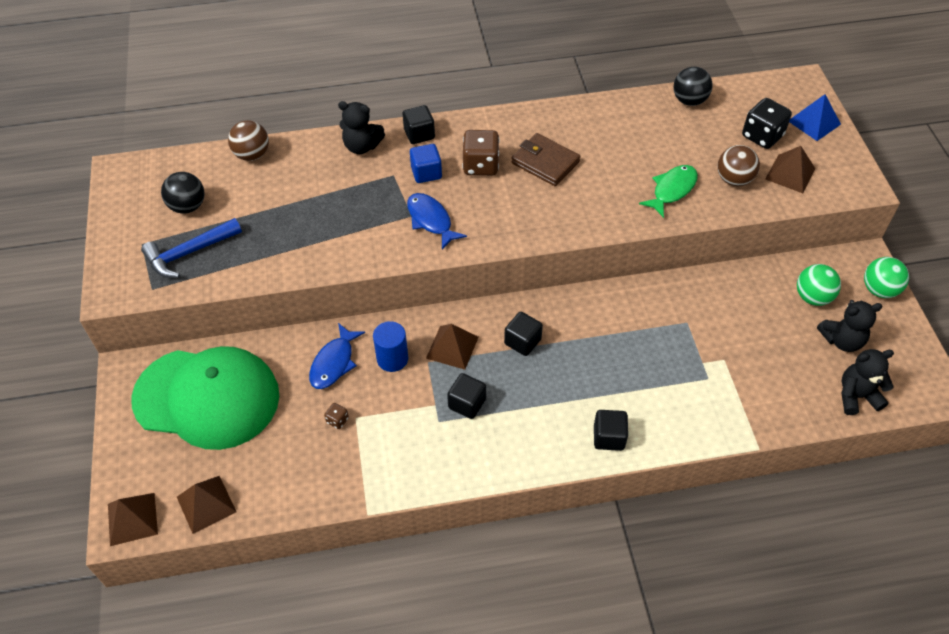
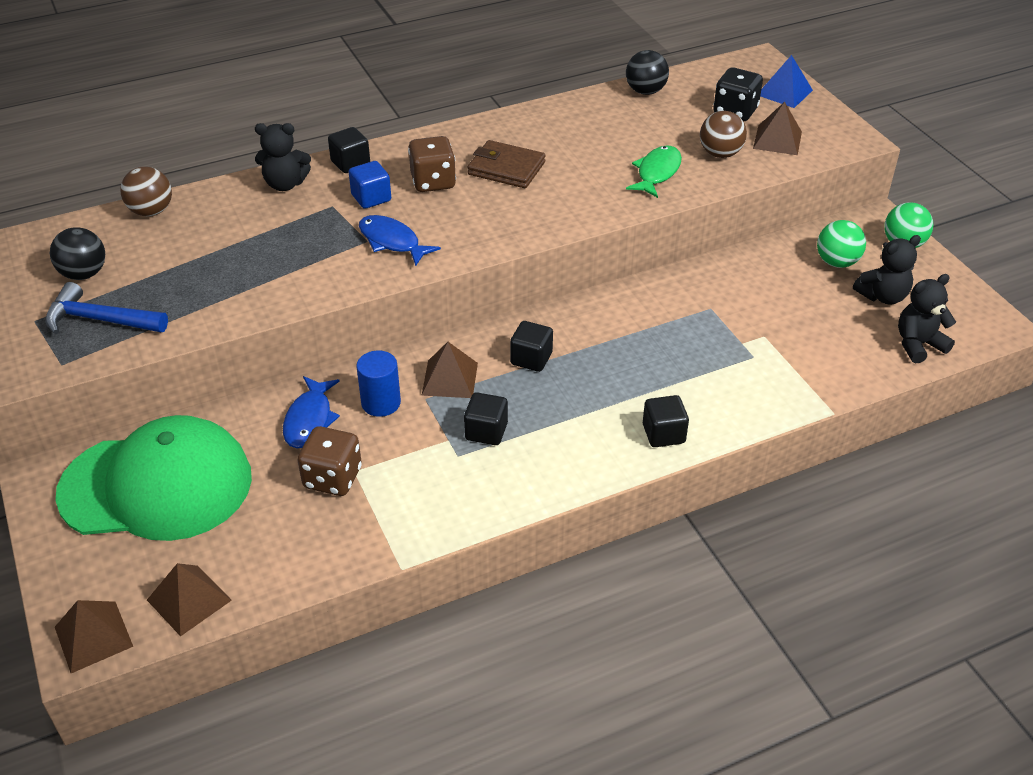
camera: 15 degrees left, 10 degrees down
(189, 253) = (100, 320): blue hammer -> blue hammer turned 60 degrees clockwise
(337, 420) = (332, 478): brown dice -> brown dice, size x2.17

